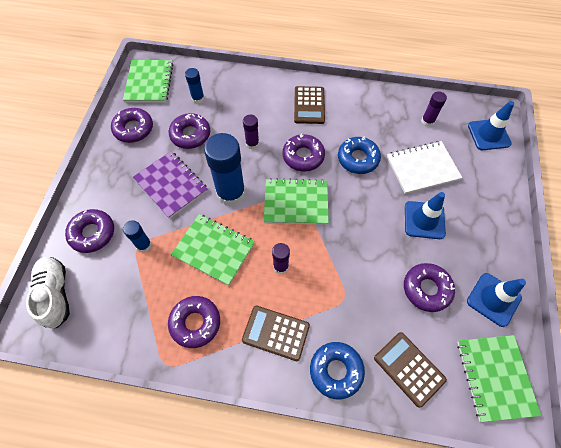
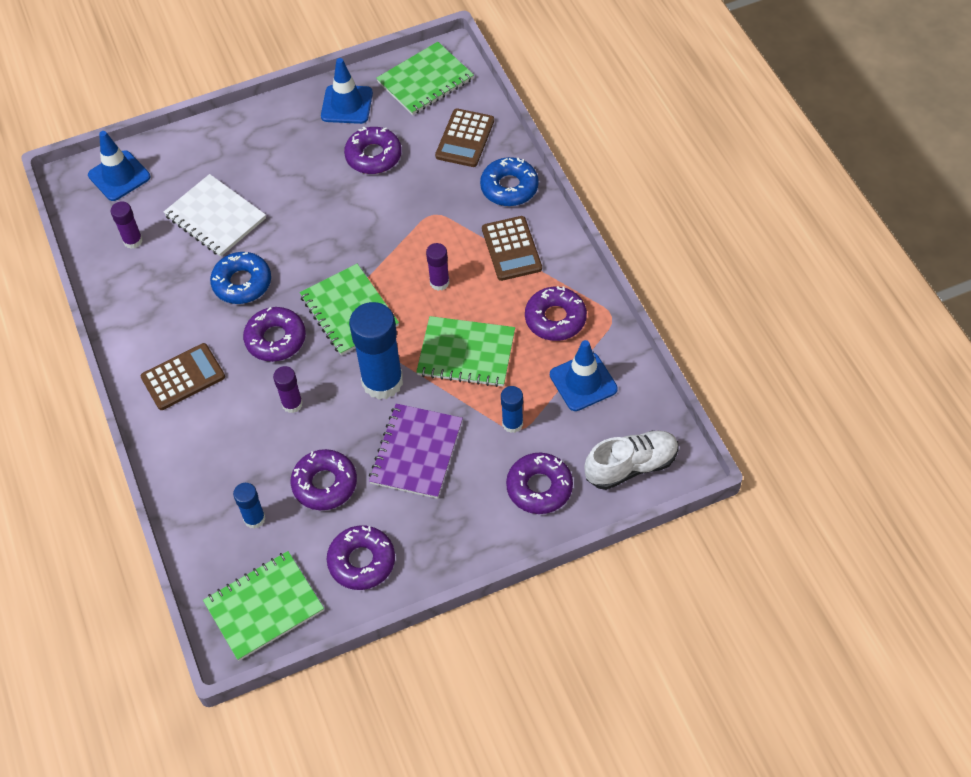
camera: 120 degrees left, 5 degrees down
(55, 294) = (631, 466): white shoe -> white shoe turned 150 degrees counterclockwise
(214, 249) = (466, 353): green notebook -> green notebook turned 75 degrees counterclockwise
(424, 220) = (290, 188): blue traffic cone -> blue traffic cone (583, 382)

